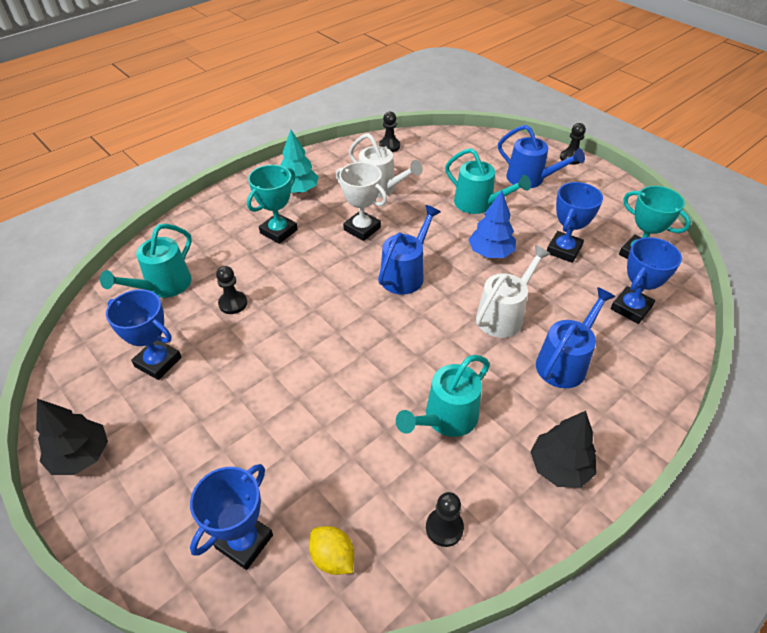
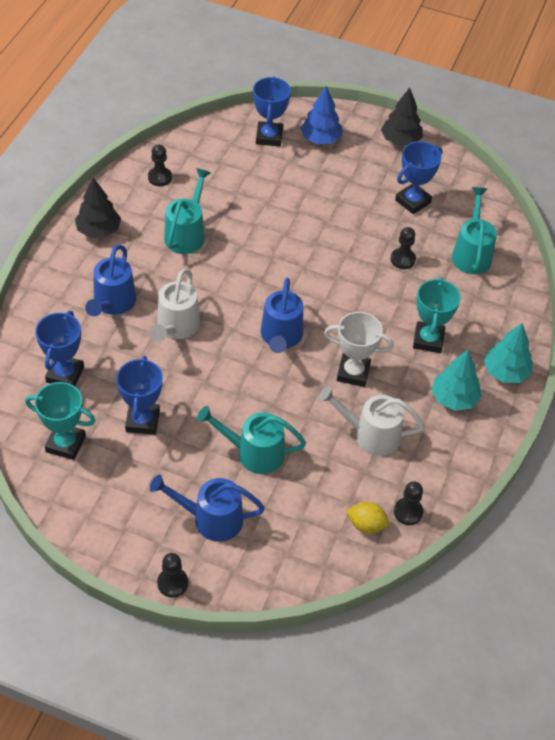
camera: 150 degrees right, 5 degrees up
(158, 362) = (413, 201): blue trophy -> blue trophy turned 45 degrees counterclockwise
(242, 193) = (505, 372): none -> turquoise tree
(333, 557) = (216, 146): yellow lemon -> yellow lemon (366, 525)
(490, 253) = (214, 390): blue tree -> blue tree (320, 139)

